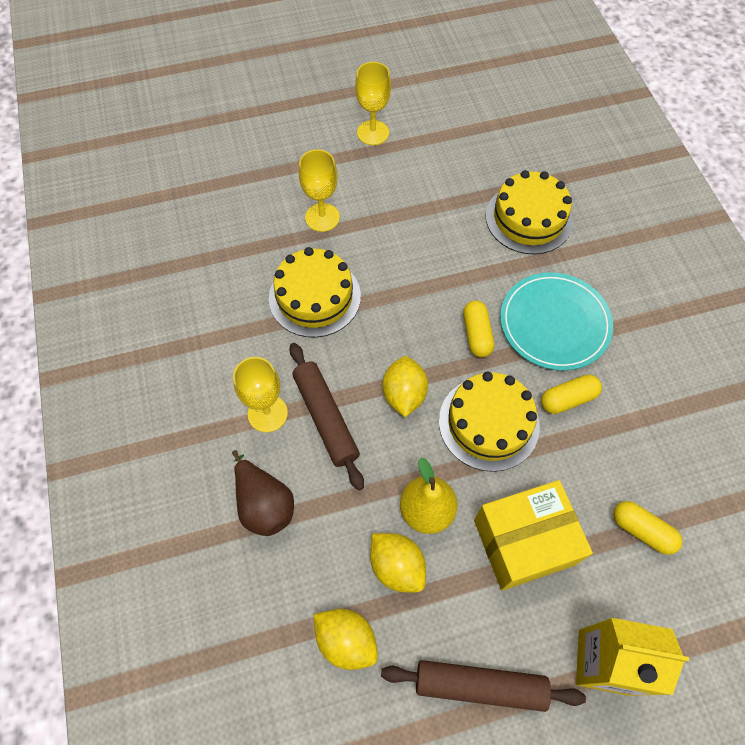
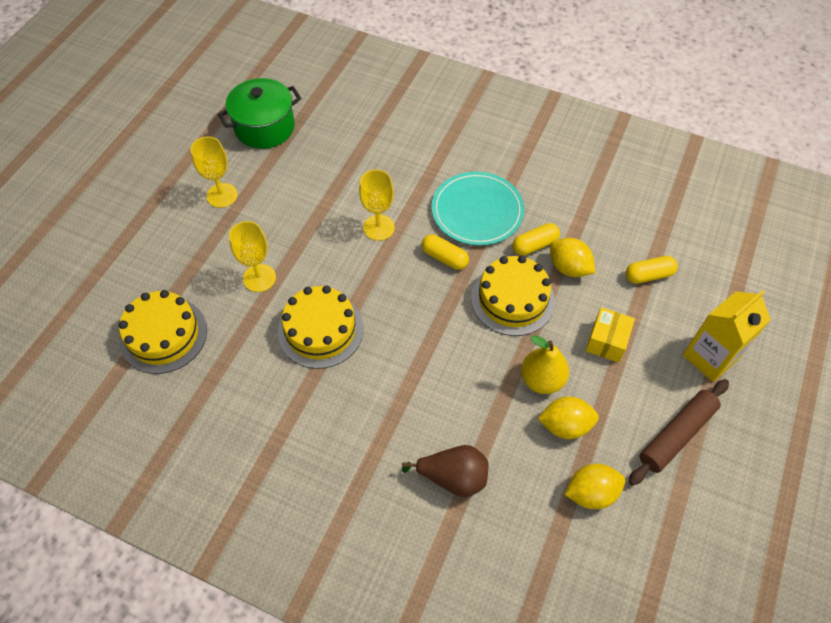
camera: 50 degrees left, 5 degrees down
(267, 413) = (385, 426): yellow goblet -> yellow goblet (378, 227)
(326, 418) = (422, 391): brown rolling pin -> none
(404, 394) = (448, 331): yellow lemon -> yellow lemon (569, 268)
(468, 106) = (265, 127): none -> green pot
(524, 542) = (606, 341): yellow box -> yellow box, size x0.59
(528, 218) = (388, 164): yellow cake -> yellow cake (163, 335)
(568, 399) = (535, 245): yellow capsule -> yellow capsule turned 45 degrees clockwise

